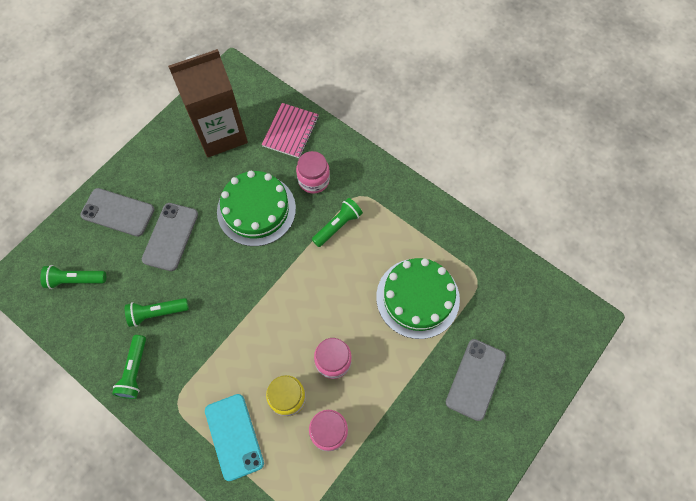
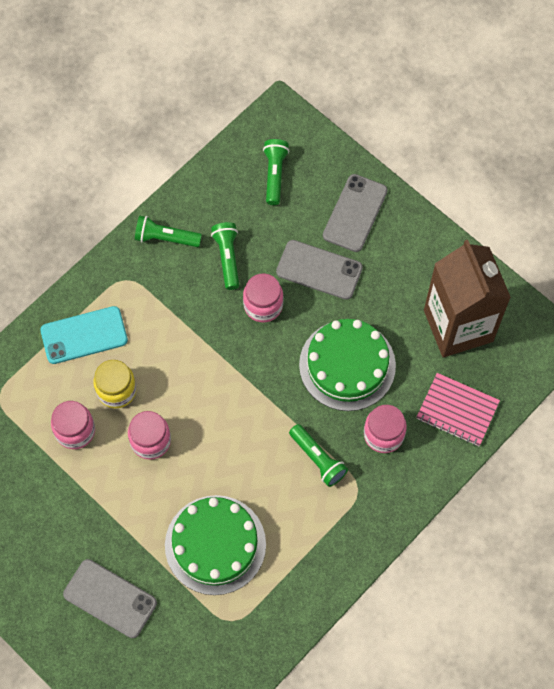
camera: 95 degrees right, 0 degrees up
(203, 279) = (263, 305): none -> pink jar

